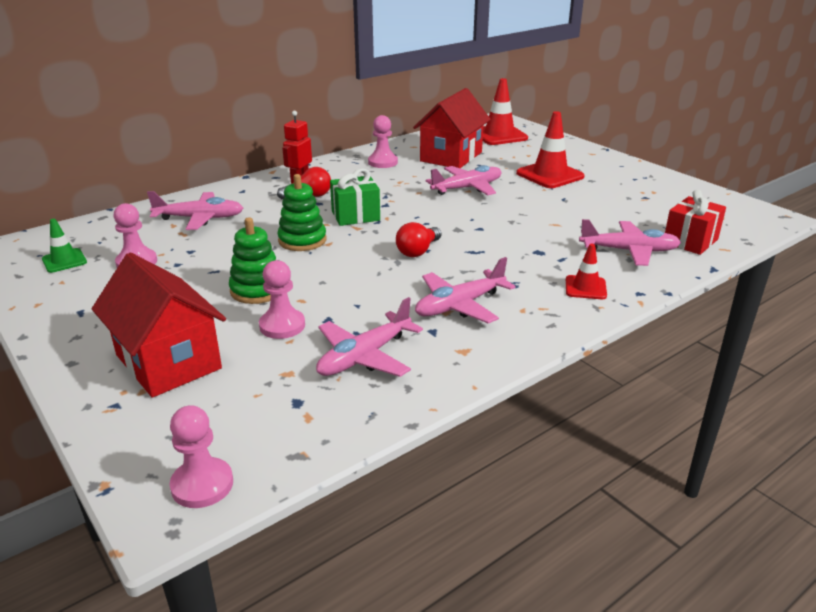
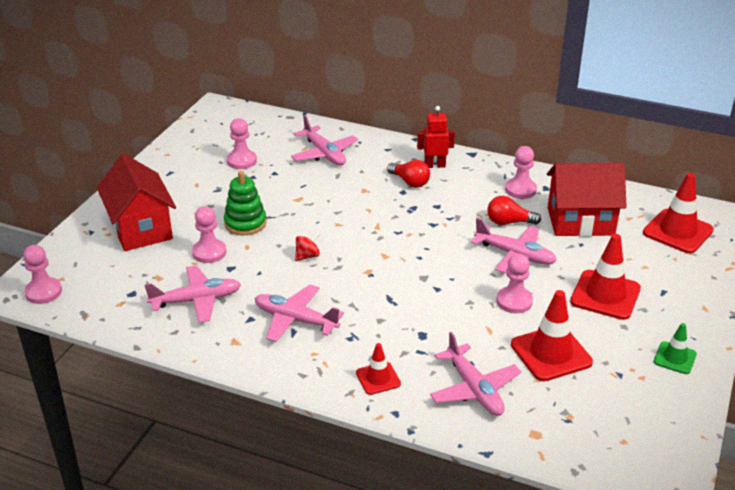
camera: 60 degrees right, 5 degrees up
(64, 261) = (221, 135): green traffic cone -> green traffic cone (675, 358)
(168, 361) = (141, 229): red house -> red house turned 45 degrees counterclockwise
(302, 240) = (332, 211): green stacking toy -> none
(355, 216) = (397, 218): green gift -> none
(361, 272) = (307, 256): none -> red spinning top
(364, 357) = (197, 300): pink plane -> pink plane turned 150 degrees clockwise
(418, 251) = (364, 270): red light bulb -> red light bulb (509, 222)
(527, 205) = (514, 301): none -> pink pawn
(604, 211) = (551, 353): none -> red traffic cone
(690, 241) = (536, 427): red gift -> none

